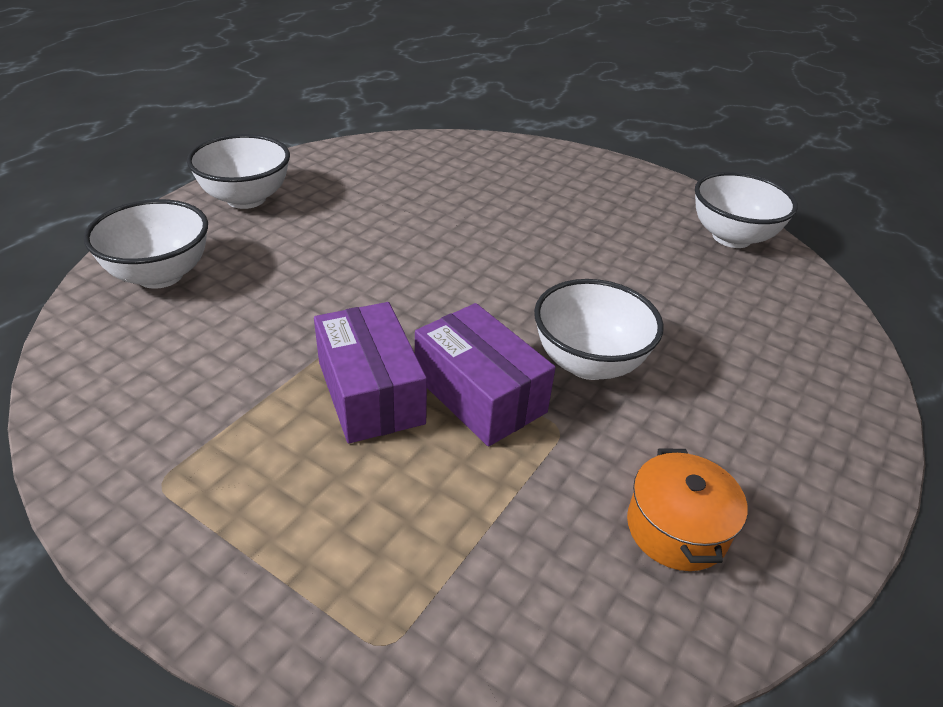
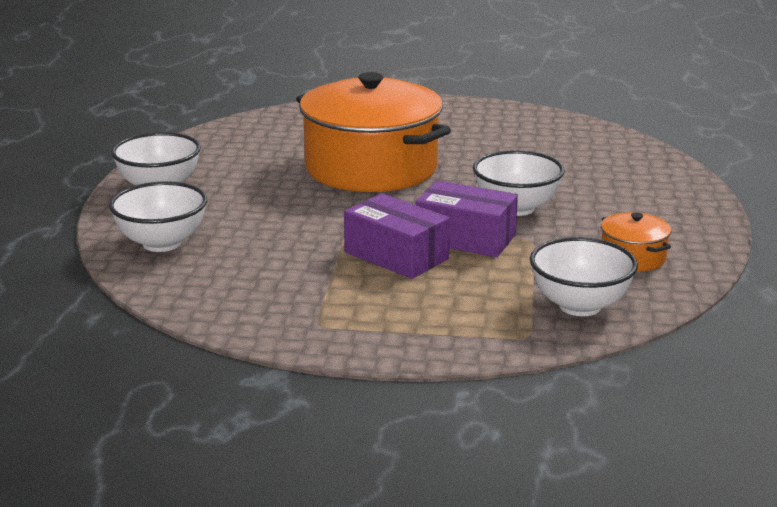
camera: 25 degrees left, 15 degrees down
(477, 240) = (371, 168): none -> orange pot
(731, 237) = (545, 124): white bowl -> white bowl (580, 306)

